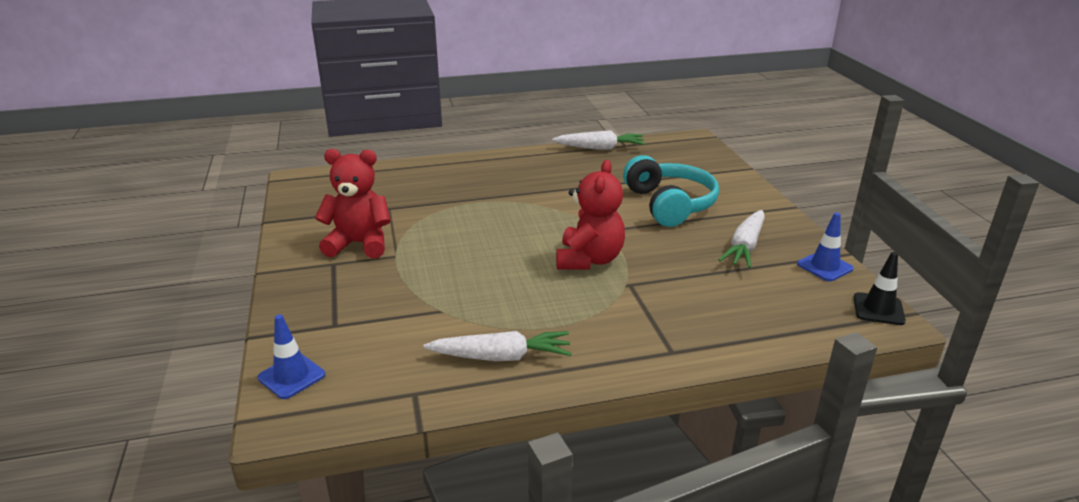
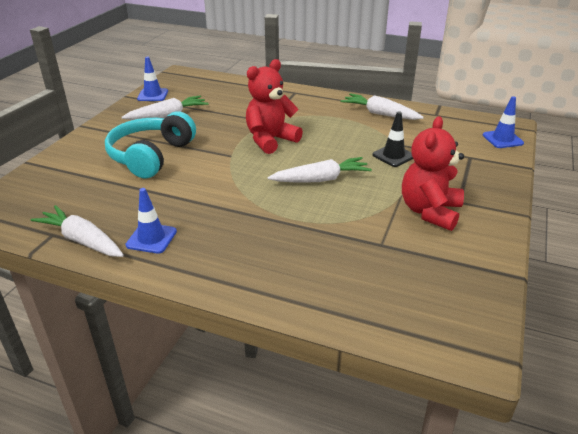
camera: 145 degrees left, 5 degrees up
(359, 244) = (429, 212): red teddy bear -> red teddy bear turned 75 degrees clockwise
(486, 238) = (321, 179): none -> white carrot
(559, 161) = (151, 238): none -> blue traffic cone
(878, 309) = (174, 76): black traffic cone -> black traffic cone (393, 156)

